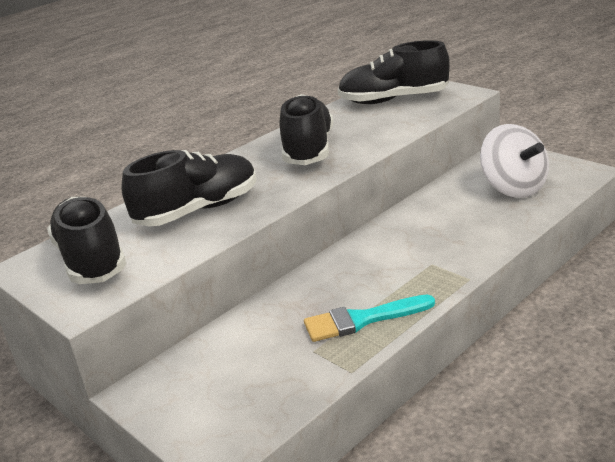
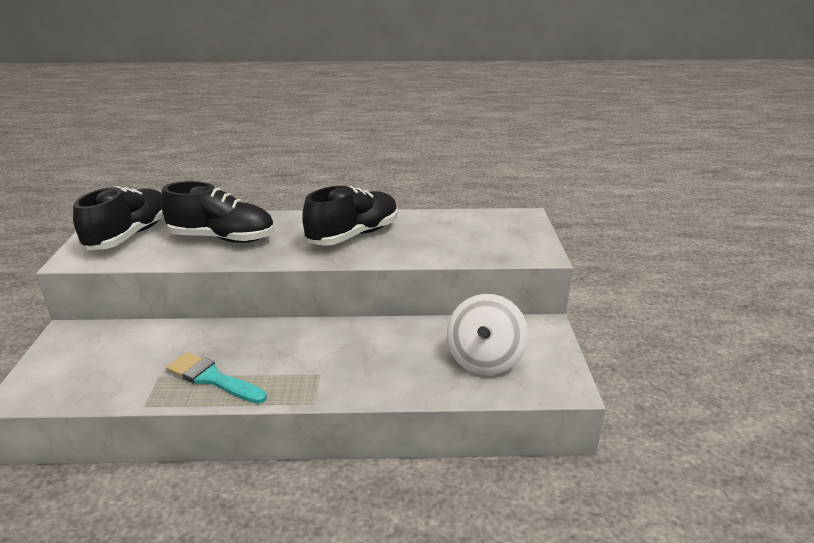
camera: 40 degrees right, 0 degrees up
(393, 100) = (483, 230): black shoe -> none

